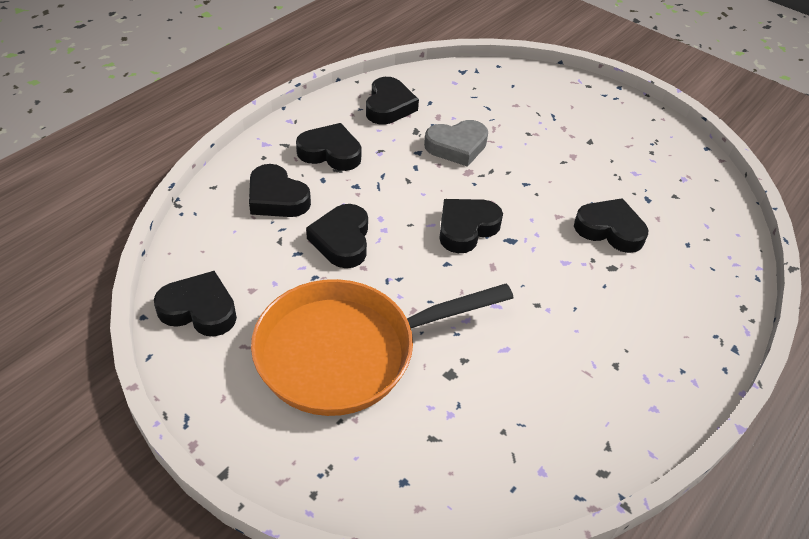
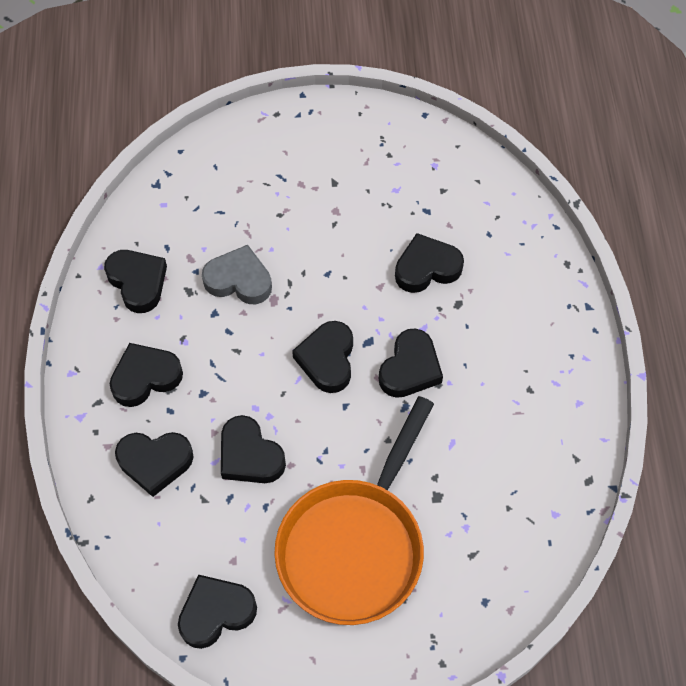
camera: 40 degrees left, 15 degrees up
(457, 147) = (239, 280): grey heart -> grey heart turned 105 degrees counterclockwise
(525, 278) = (410, 368): none -> black heart

